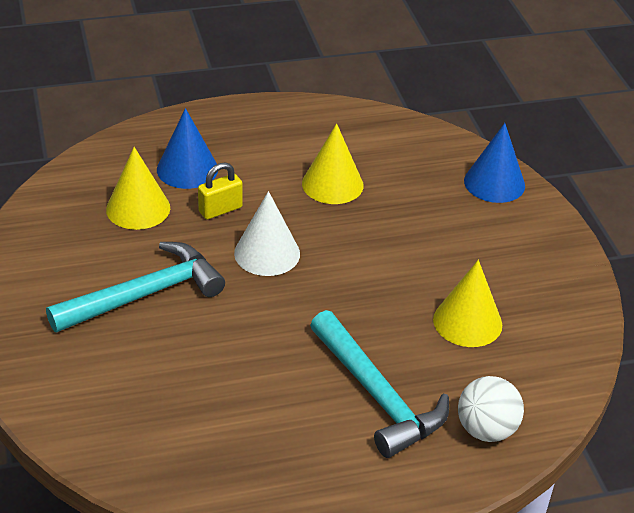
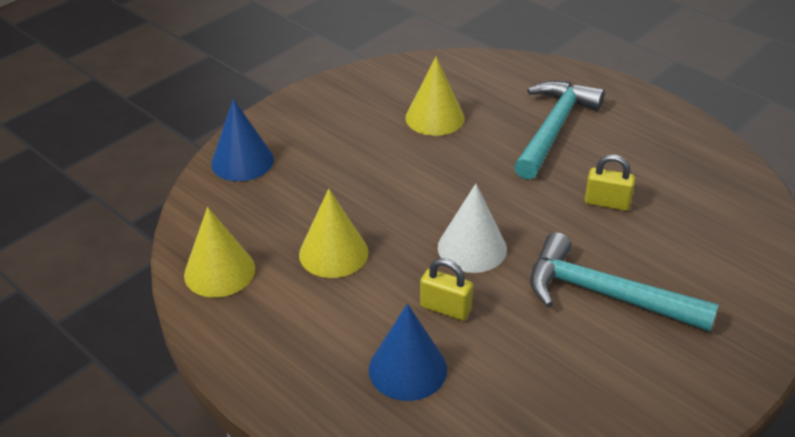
camera: 120 degrees left, 0 degrees up
(138, 208) = (505, 370): yellow cone -> yellow cone (219, 271)
(239, 363) = (607, 203): none -> yellow padlock
(486, 430) = (526, 78): white ball -> none

